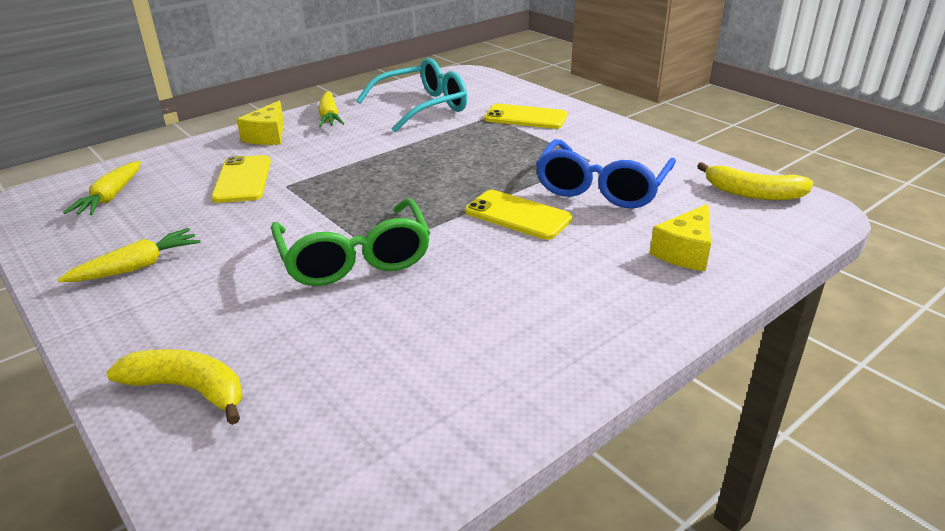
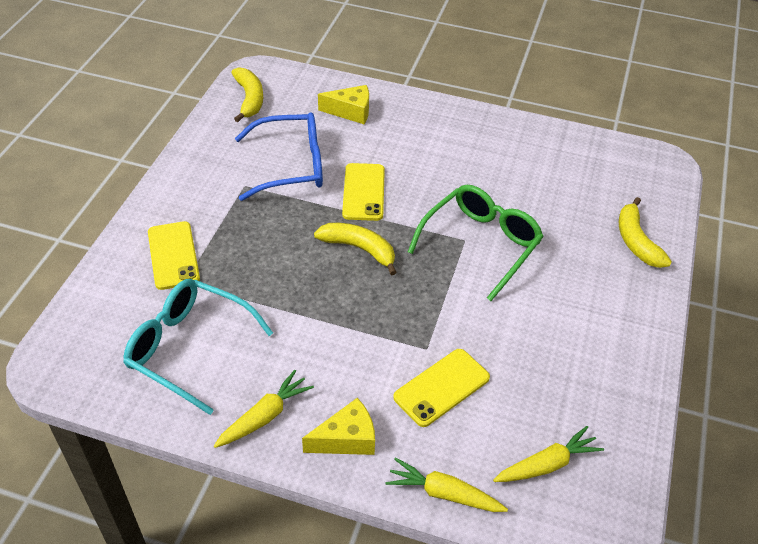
camera: 125 degrees left, 15 degrees up
(137, 267) = (593, 351): yellow carrot -> yellow carrot (443, 493)
(437, 190) = (359, 249): none -> yellow banana

